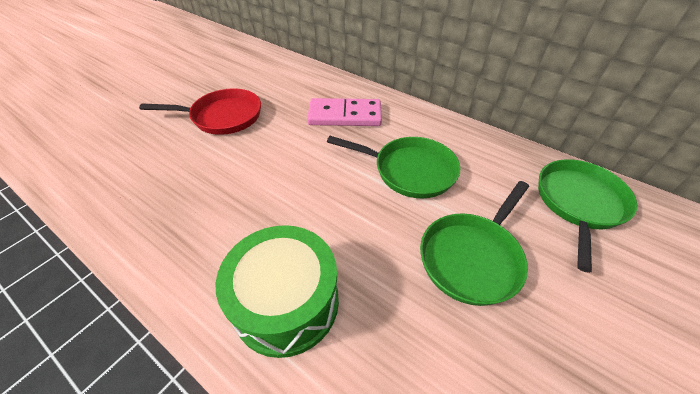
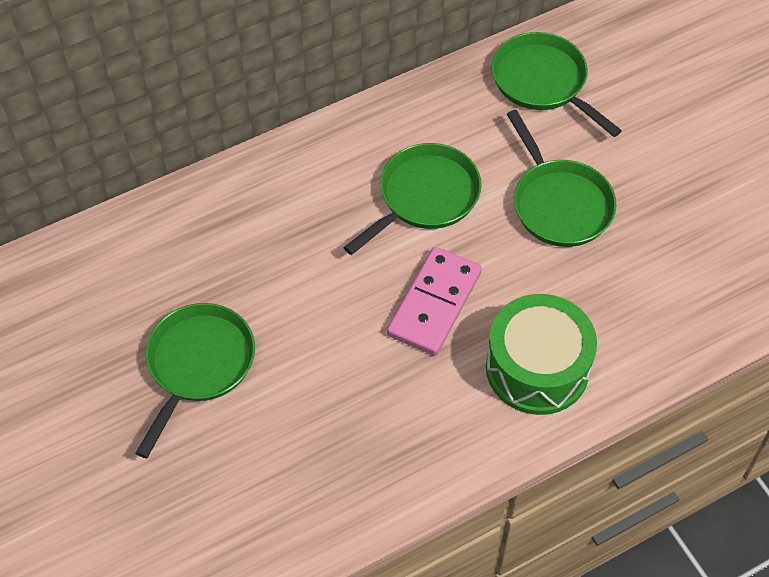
camera: 65 degrees left, 10 degrees up
(223, 116) = (198, 365): red pan -> green pan
(345, 116) = (284, 219): pink domino -> pink domino (435, 304)

